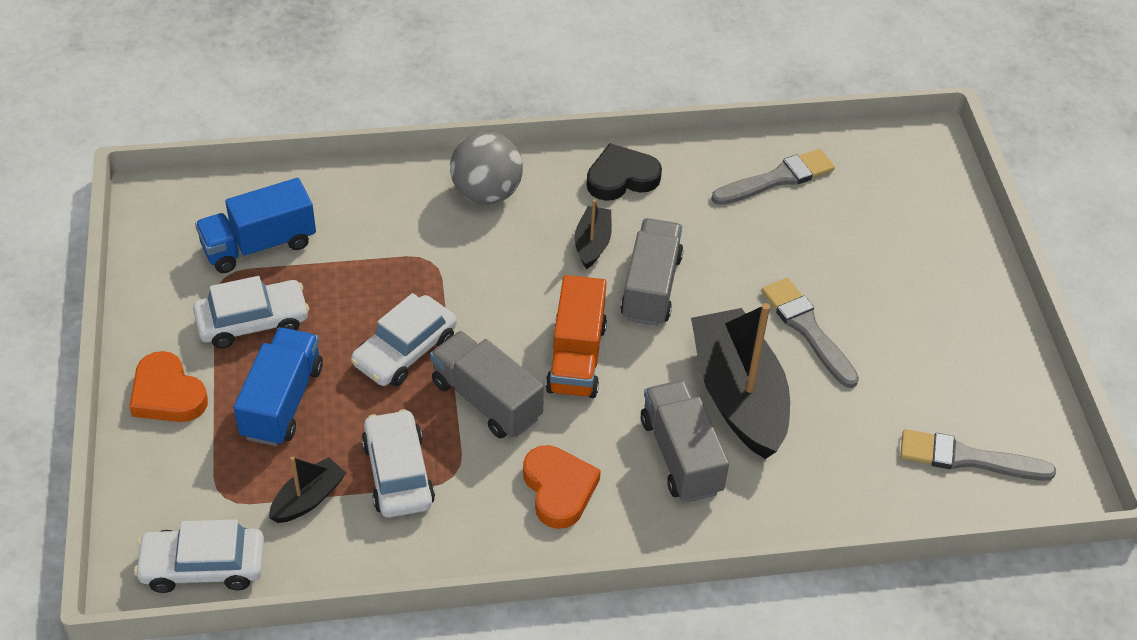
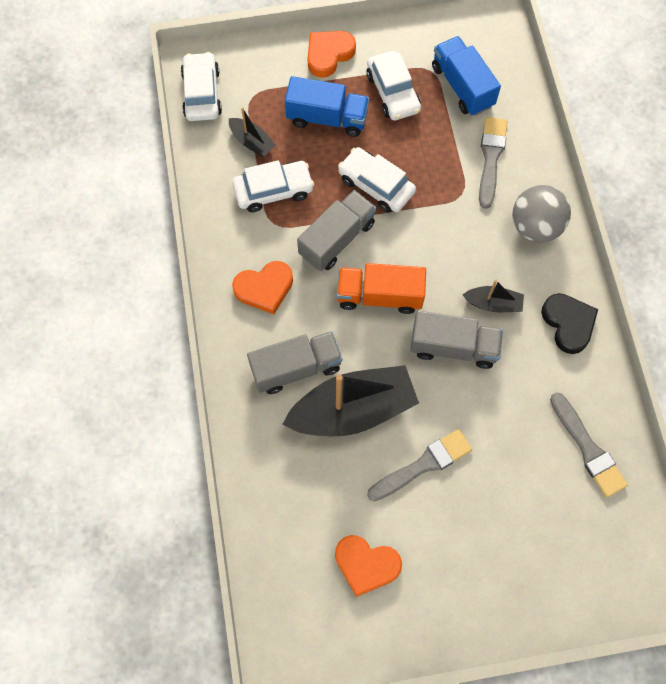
camera: 90 degrees right, 20 degrees up
(938, 394) = (366, 565): none -> orange heart
(967, 458) = (304, 582): grey brush -> grey brush (491, 158)

